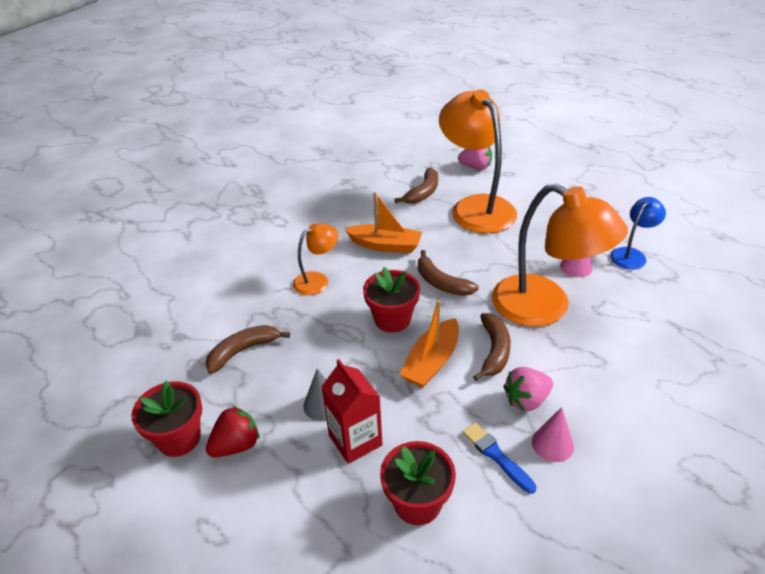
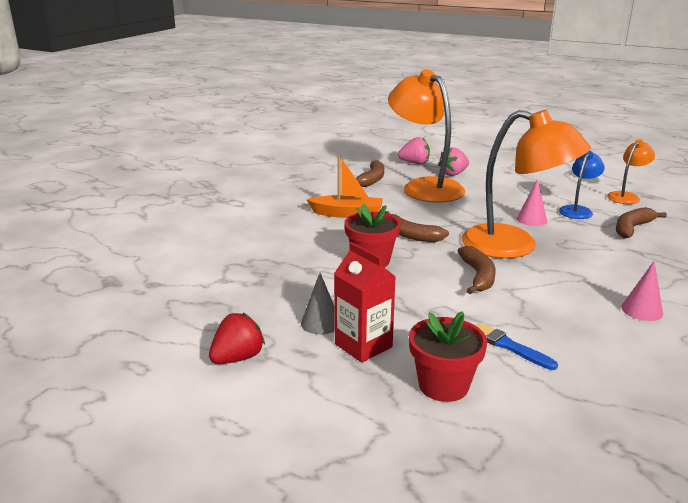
camera: 10 degrees left, 15 degrees down
(179, 438) = (172, 357): red flower pot -> none
(243, 351) = (225, 290): brown banana -> brown banana (632, 228)
(317, 280) = (287, 239): orange lamp -> orange lamp (626, 196)
(431, 362) = (420, 287): orange boat -> none
(526, 400) = (522, 306): pink strawberry -> pink strawberry (453, 174)
(552, 444) = (559, 334): pink cone -> pink cone (642, 310)

